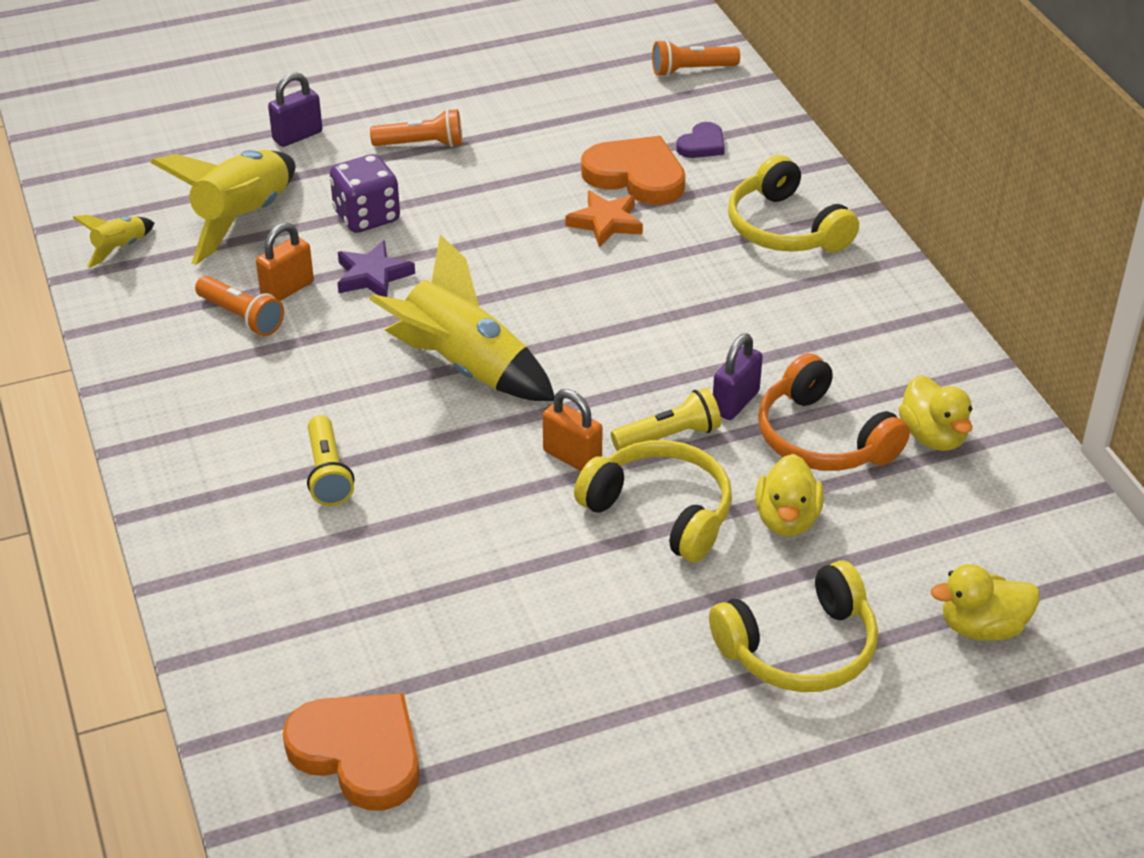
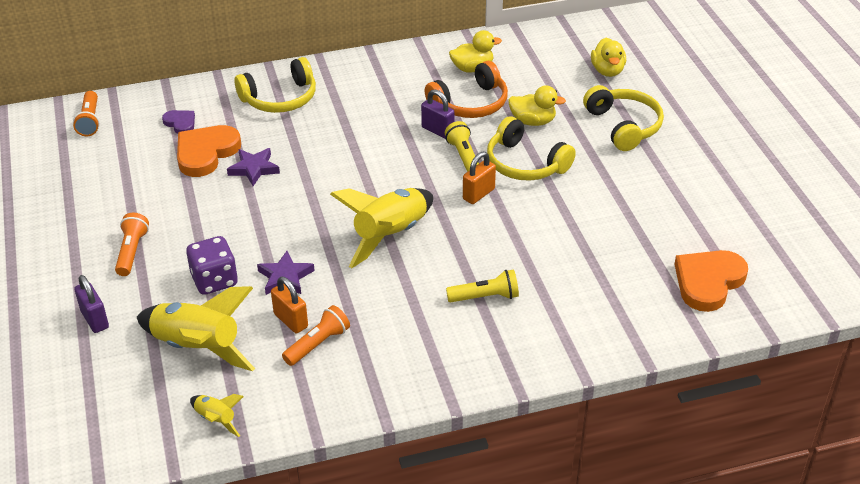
camera: 85 degrees left, 0 degrees up
(606, 222) = (254, 169): orange star -> purple star
(661, 511) = (525, 164): yellow headphones -> yellow headphones turned 90 degrees counterclockwise

